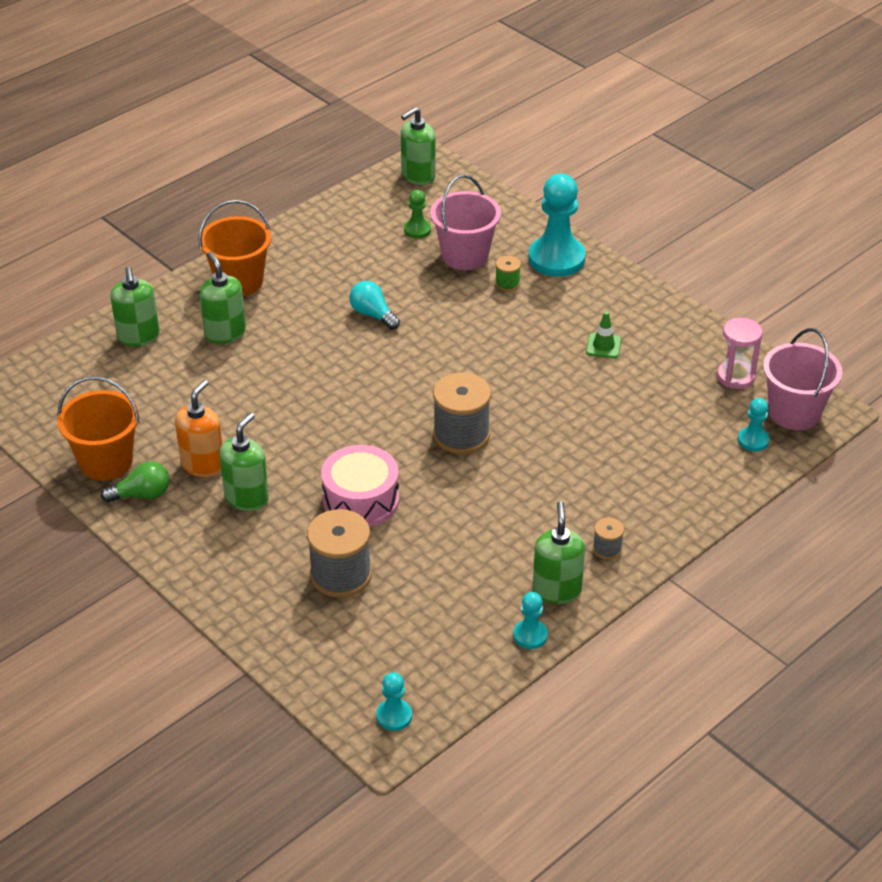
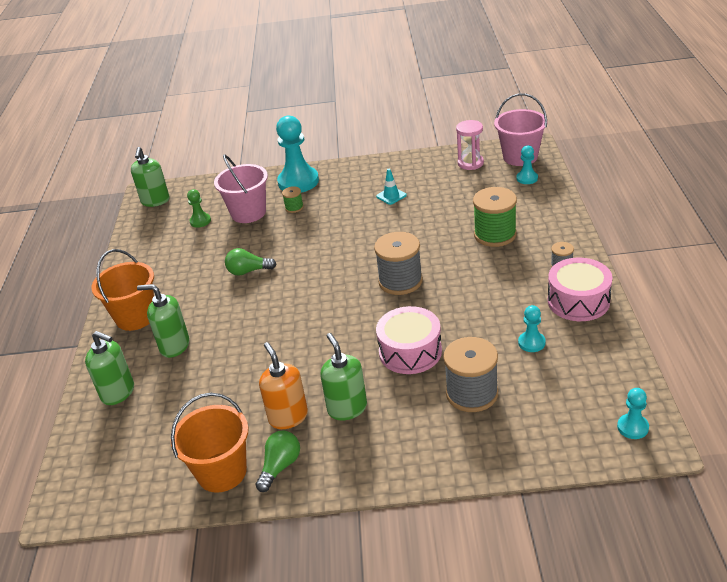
camera: 45 degrees left, 5 degrees down
(373, 315) = (248, 271): turquoise light bulb -> green light bulb
(530, 635) = (608, 329): turquoise pawn -> turquoise pawn (531, 343)
(557, 590) = (578, 301): green soap dispenser -> pink drum
(603, 346) = (391, 196): green traffic cone -> turquoise traffic cone
(613, 467) = (495, 234): none -> green spool

